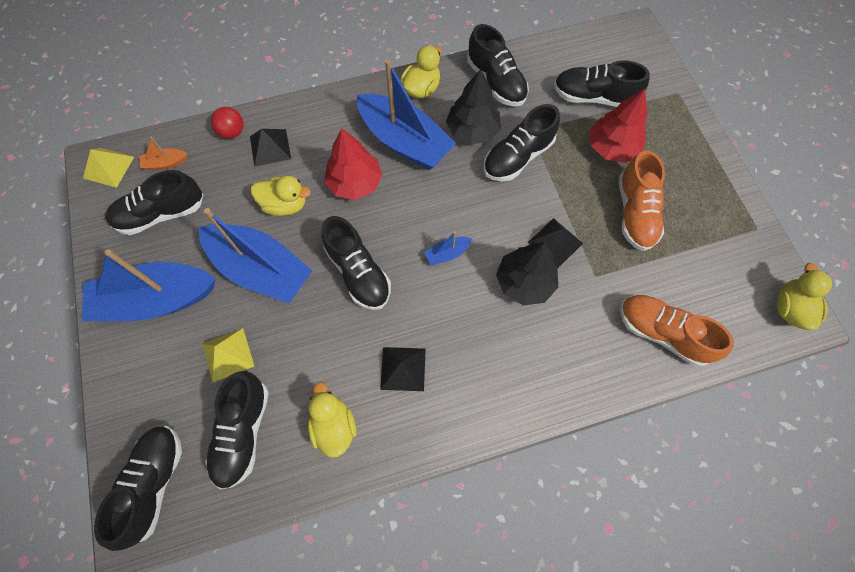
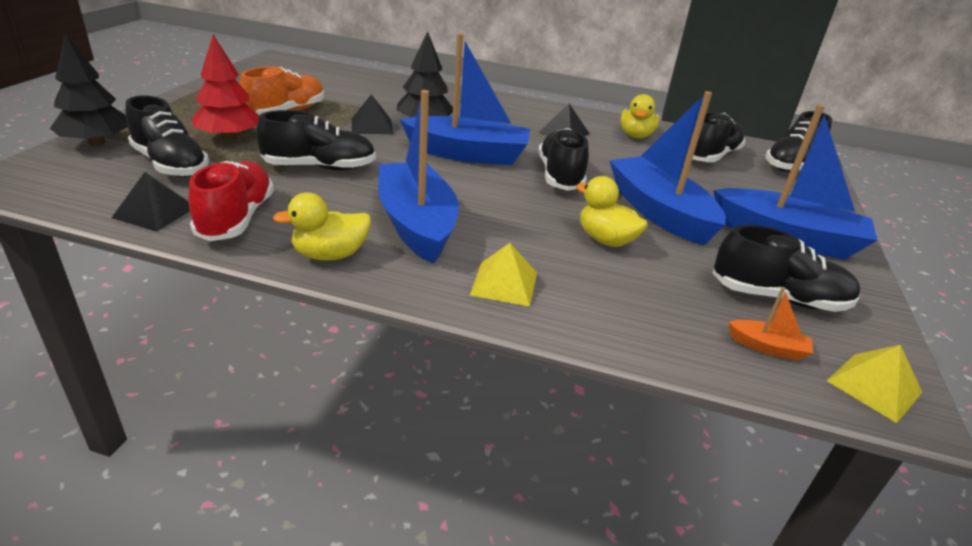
camera: 150 degrees left, 35 degrees down
(228, 354) = (713, 186): yellow pyramid -> yellow pyramid (504, 283)
(232, 132) = (644, 336): red ball -> none
(270, 147) = (594, 294): black pyramid -> black pyramid (155, 212)
(355, 183) = (509, 221): red tree -> none
(447, 254) = (468, 154): blue boat -> blue boat, size x2.45
(472, 130) = (331, 199): black tree -> black tree (97, 143)
(496, 82) = (236, 218): black shoe -> red shoe
(662, 333) = (366, 83): orange shoe -> none
(789, 308) = (275, 62): yellow duck -> none

